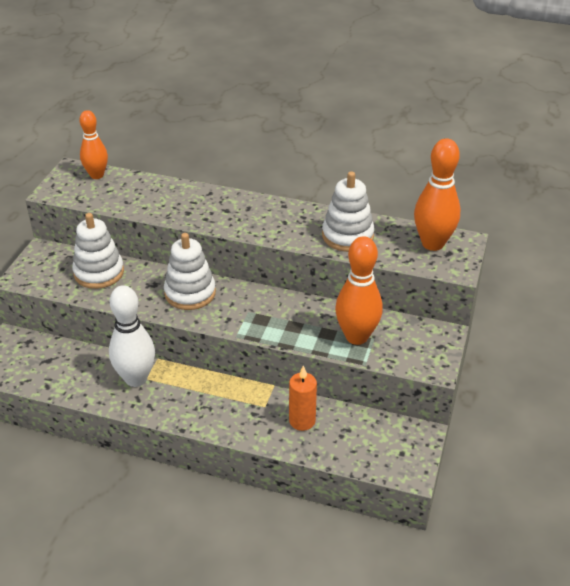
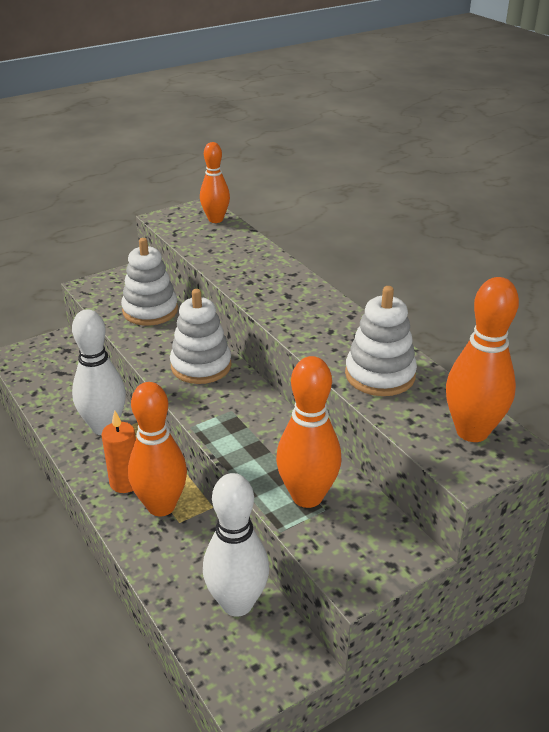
camera: 40 degrees right, 5 degrees down
(242, 404) = (161, 506): none -> orange bowling pin
(302, 421) = (195, 559): orange candle -> orange candle (125, 482)
(354, 428) = (237, 603): none -> white bowling pin

